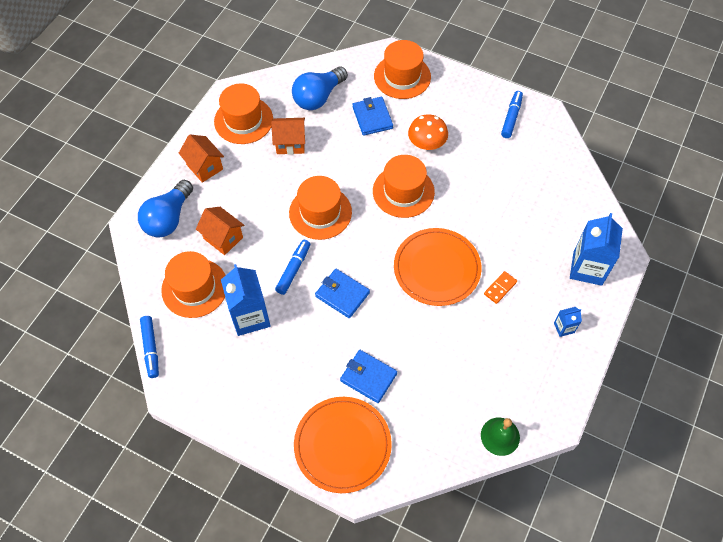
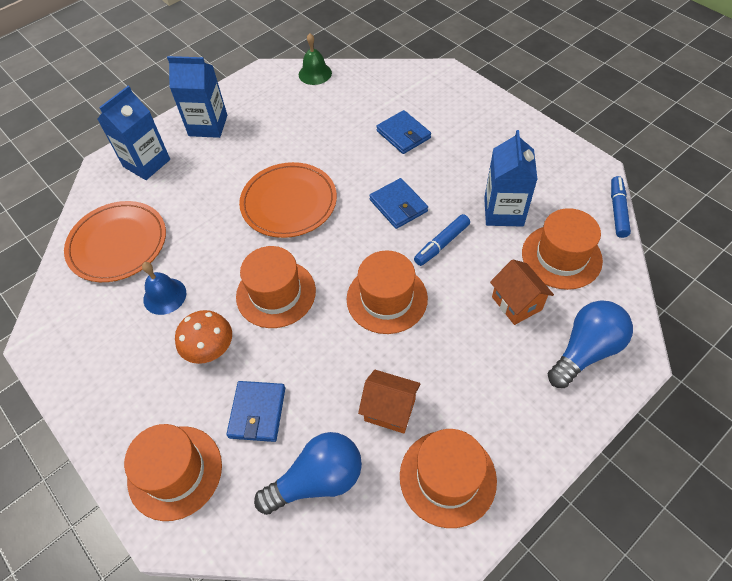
camera: 155 degrees left, 5 degrees down
(204, 167) = (524, 413): orange house -> none
(342, 445) = (446, 97): orange plate -> orange plate (117, 244)
(482, 165) = (164, 296): none -> blue bell
(500, 288) = (239, 169): orange domino -> none
(511, 117) = (82, 348): blue marker -> none
(564, 328) = (208, 125): blue carton -> blue carton, size x2.09

